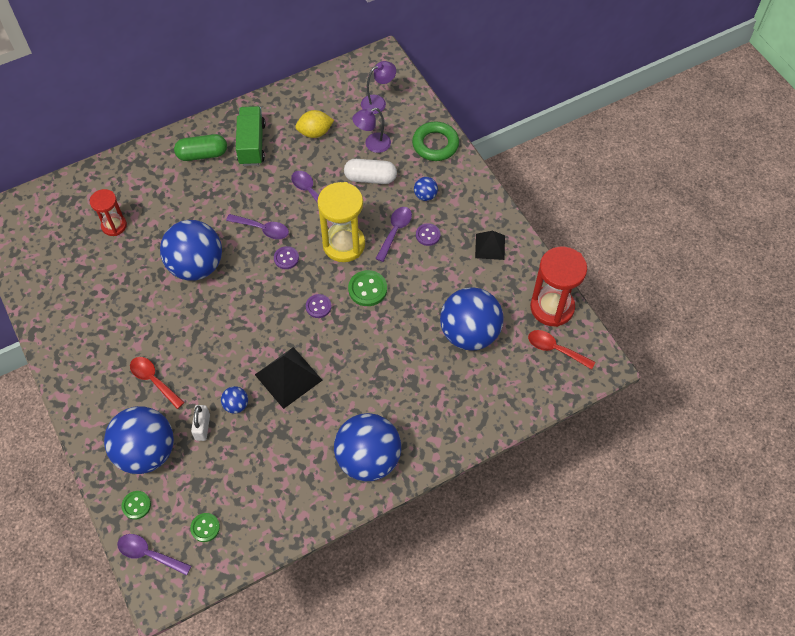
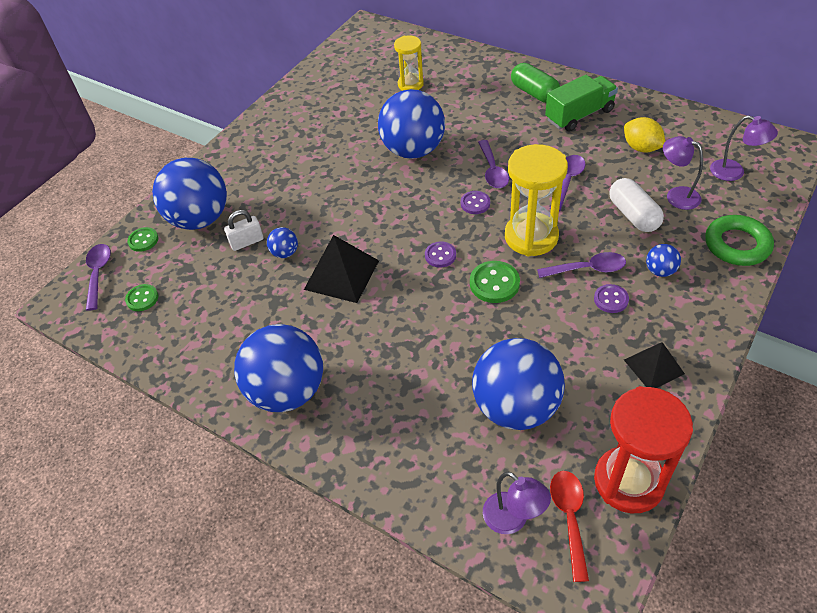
camera: 65 degrees right, 10 degrees down
(114, 226) = (410, 84): red hourglass -> yellow hourglass
(153, 380) = (275, 186): red spoon -> none
(539, 378) = (513, 520): none -> purple lamp

